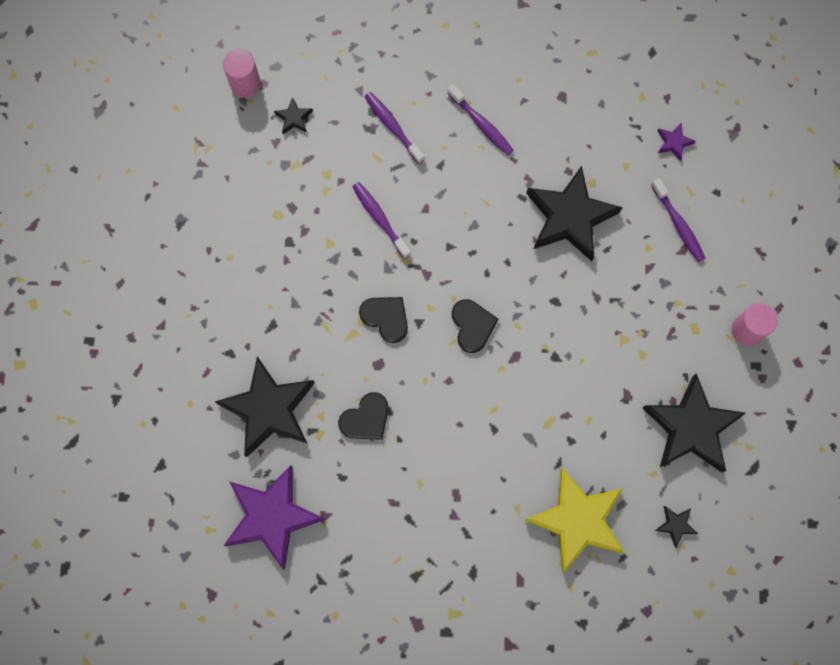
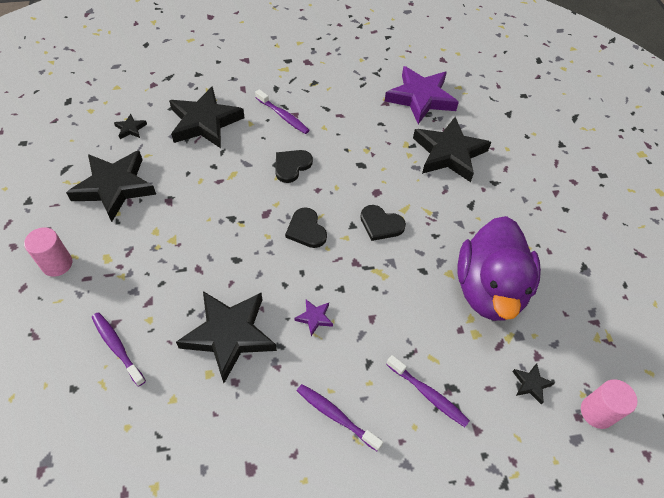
camera: 165 degrees right, 20 degrees down
(294, 217) = (489, 289): none -> purple duck
(366, 419) = (375, 157): black heart -> black heart (291, 166)
(380, 219) = (412, 301): purple toothbrush -> purple toothbrush (283, 116)
(577, 520) = (205, 122): yellow star -> black star
(673, 142) = (118, 436): purple star -> purple star (314, 318)

